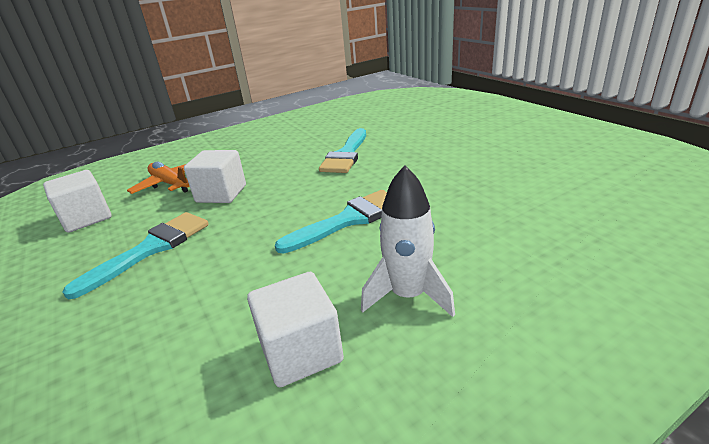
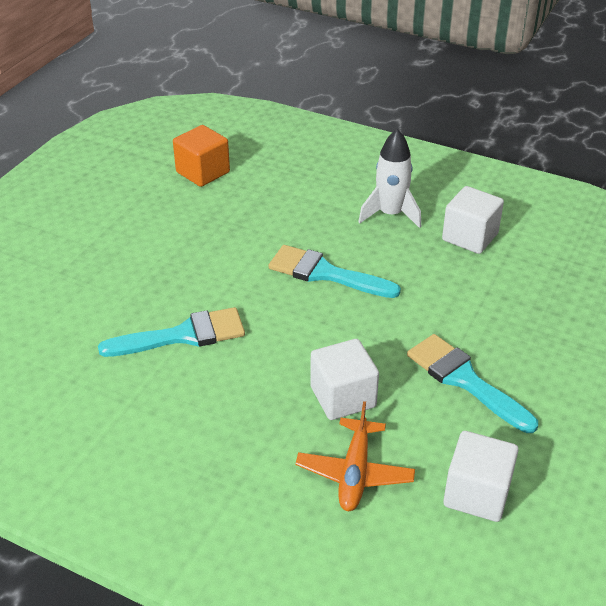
camera: 125 degrees left, 10 degrees up
(151, 249) = (464, 380): turquoise brush -> turquoise brush turned 45 degrees clockwise
(572, 192) = (203, 172): none -> orange cube

